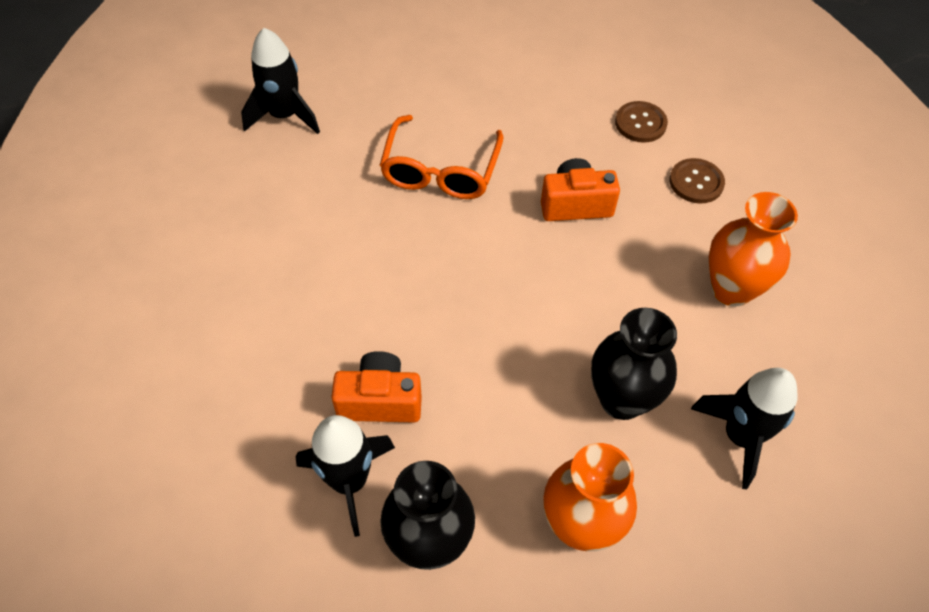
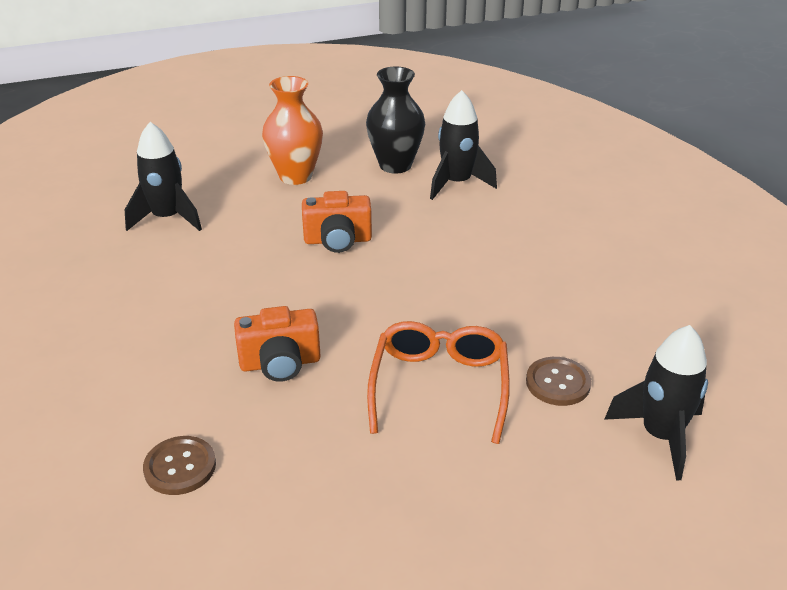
camera: 175 degrees right, 20 degrees down
(380, 400) = (448, 218): orange camera -> orange camera (338, 240)
(622, 399) = (256, 230): black vase -> none
(696, 182) = (131, 397): brown button -> brown button (558, 383)
(731, 289) = (133, 303): orange vase -> none

